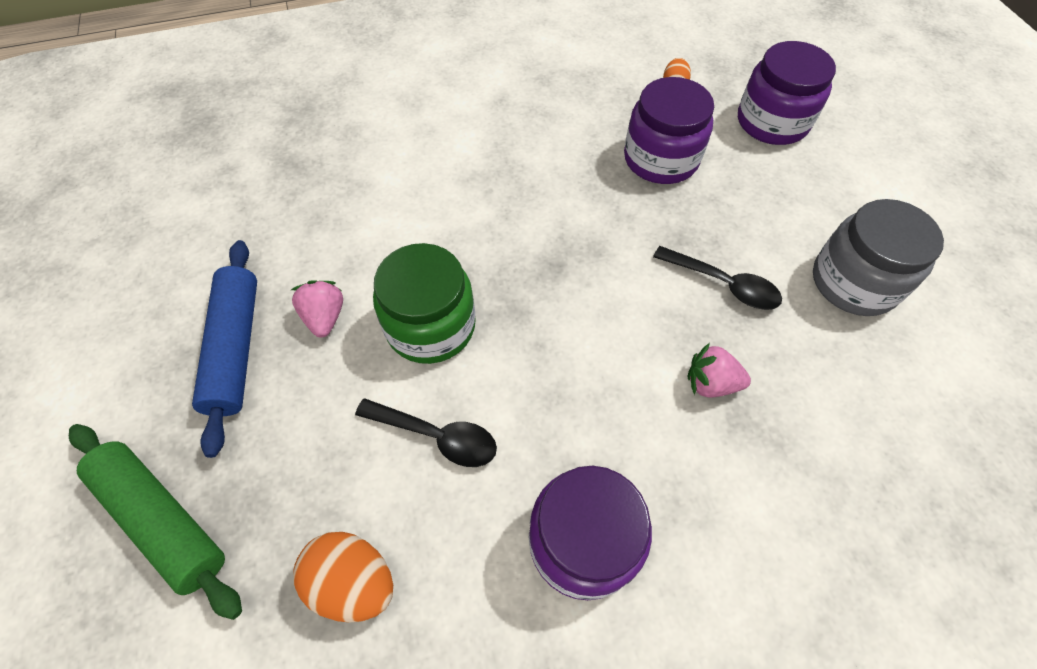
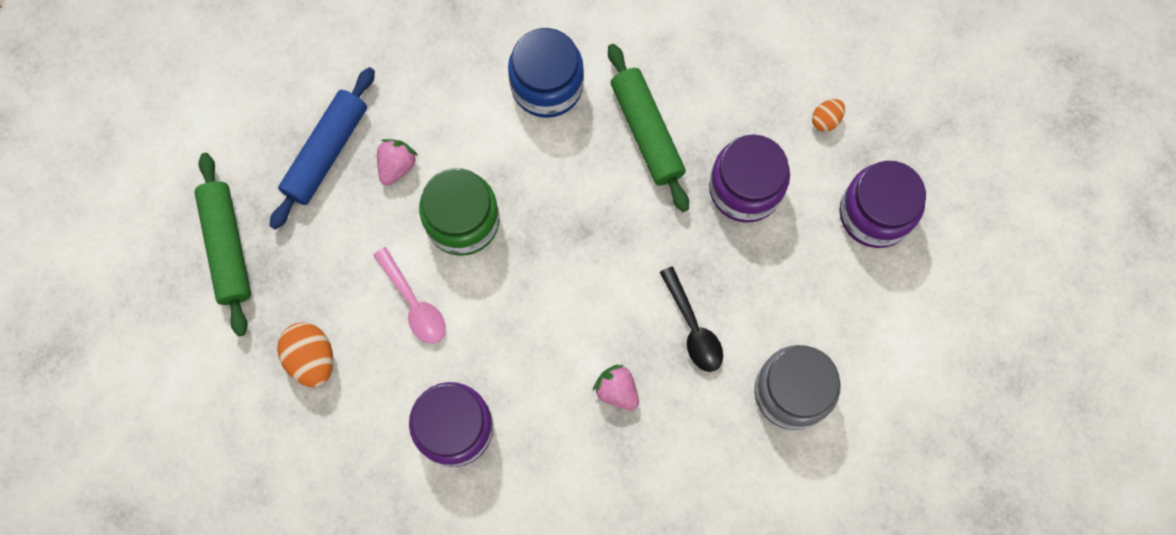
camera: 35 degrees right, 15 degrees up
(427, 177) = (547, 86): none -> blue jar
(437, 436) = (414, 304): black spoon -> pink spoon
(543, 164) = (646, 132): none -> green rolling pin

